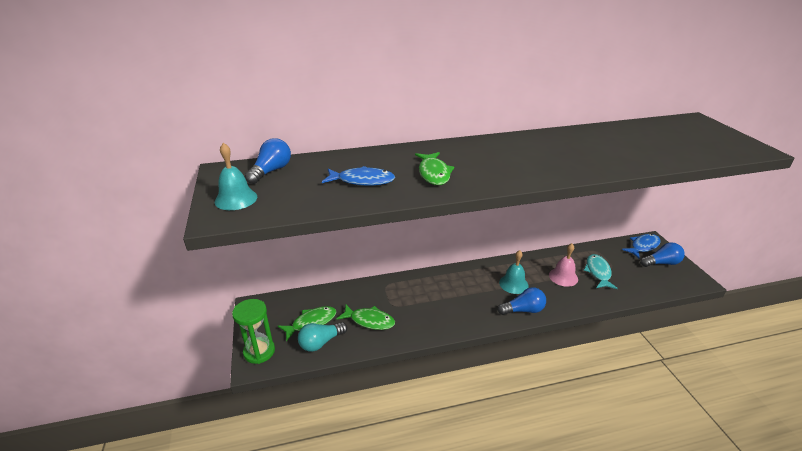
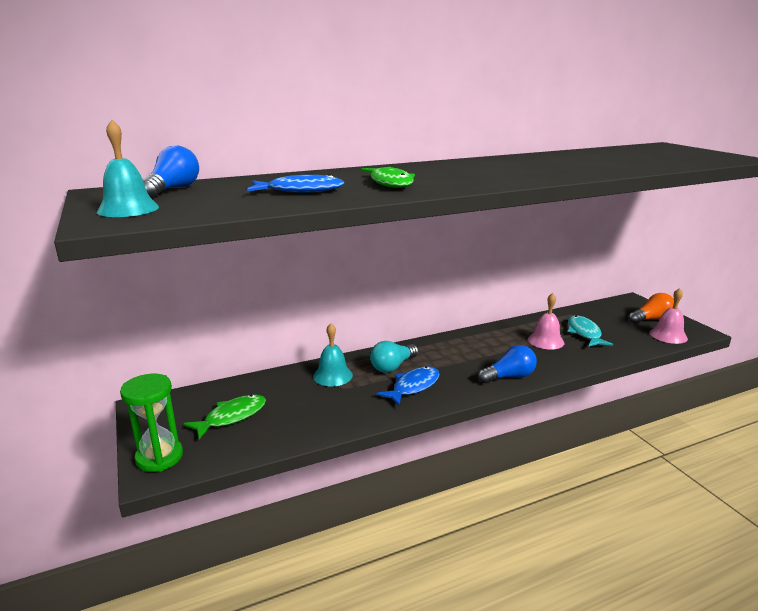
camera: 10 degrees left, 10 degrees down
(321, 342) = (249, 437): turquoise light bulb -> turquoise light bulb (393, 366)
(369, 321) = (313, 407): green fish -> none
(513, 284) = (489, 352): turquoise bell -> turquoise bell (332, 375)
(643, 246) = (625, 306): blue fish -> blue fish (413, 386)
(661, 263) = (651, 319): blue light bulb -> orange light bulb
(670, 282) = (668, 335): none -> pink bell

